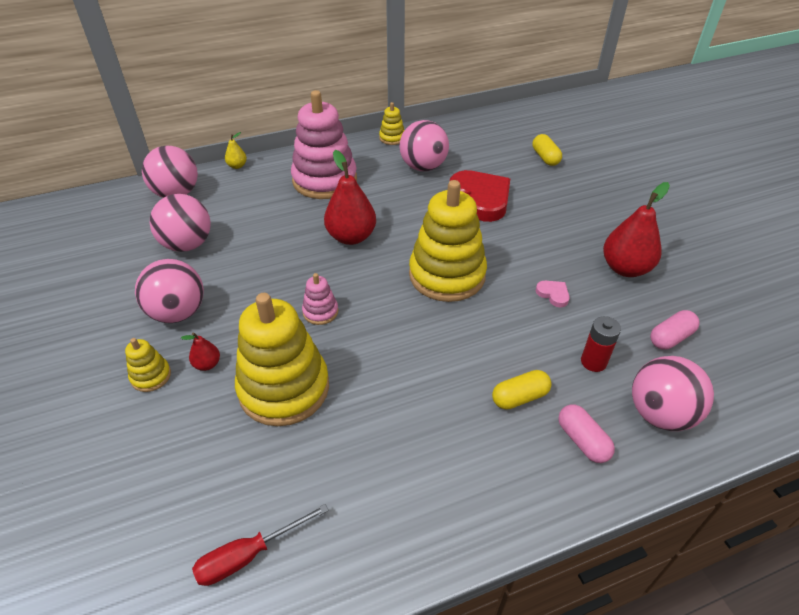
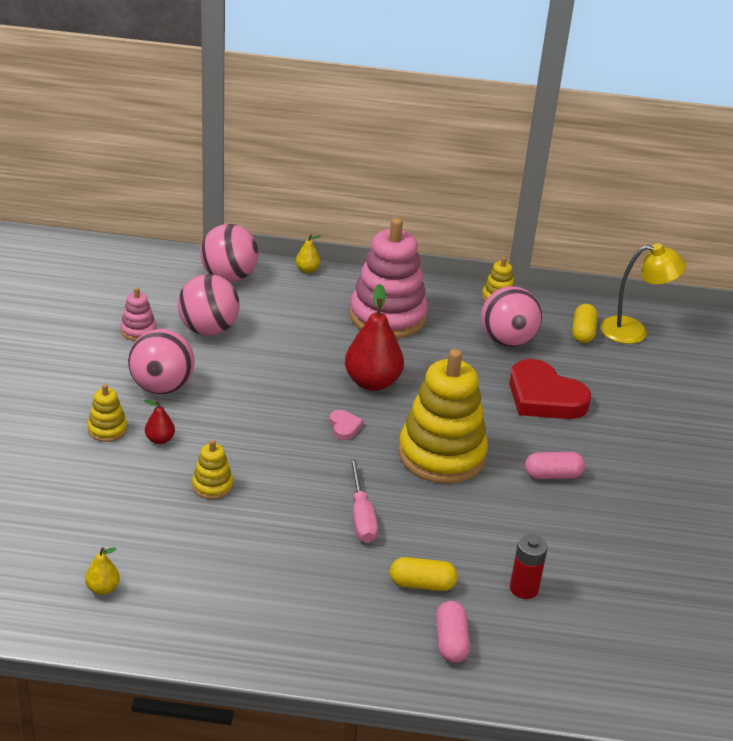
camera: 25 degrees right, 10 degrees down
(248, 555) = (103, 588): red screwdriver -> yellow pear
(284, 388) = (212, 486): yellow stacking toy -> yellow stacking toy, size x0.44
(320, 312) = (290, 438): pink stacking toy -> pink stacking toy (138, 331)
(427, 357) = (361, 516): none -> pink screwdriver
(481, 199) = (544, 397): red heart -> red heart turned 135 degrees clockwise
(498, 129) = (634, 331): none -> yellow lamp
(545, 157) = (662, 382): yellow capsule -> yellow capsule (583, 332)
(553, 294) = (538, 516): pink heart -> pink heart (344, 427)
(625, 268) = (644, 525): red pear -> none
(660, 414) = (549, 656): pink ball -> none
(670, 337) = (629, 604): pink capsule -> pink capsule (552, 475)

